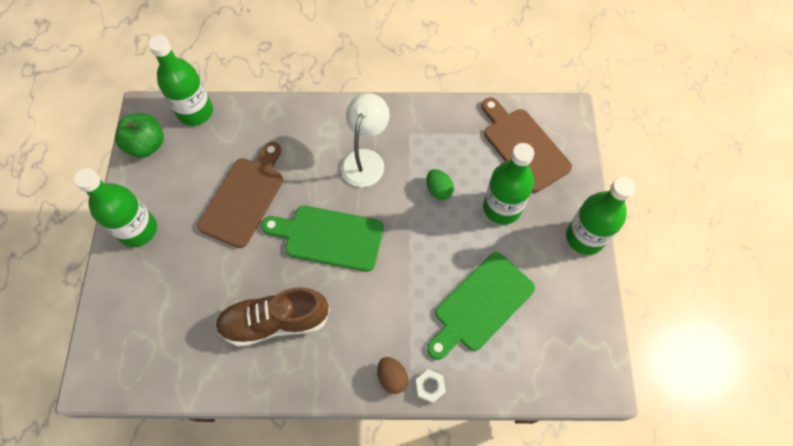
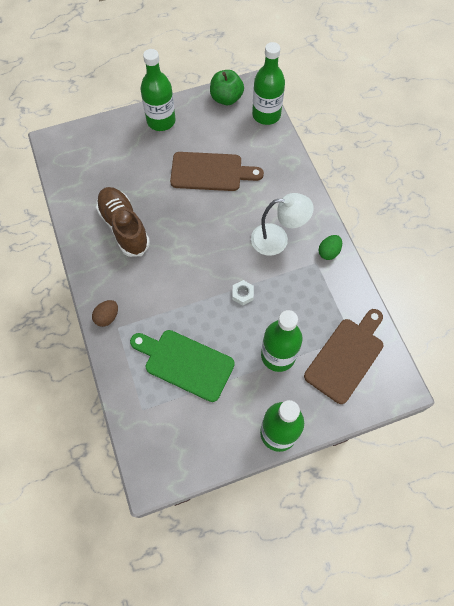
camera: 70 degrees right, 0 degrees up
(329, 237) = (201, 237): green cutting board -> none
(430, 387) = (108, 345): white nut -> white nut (242, 294)
(438, 190) = (273, 301): green egg -> green egg (328, 252)

